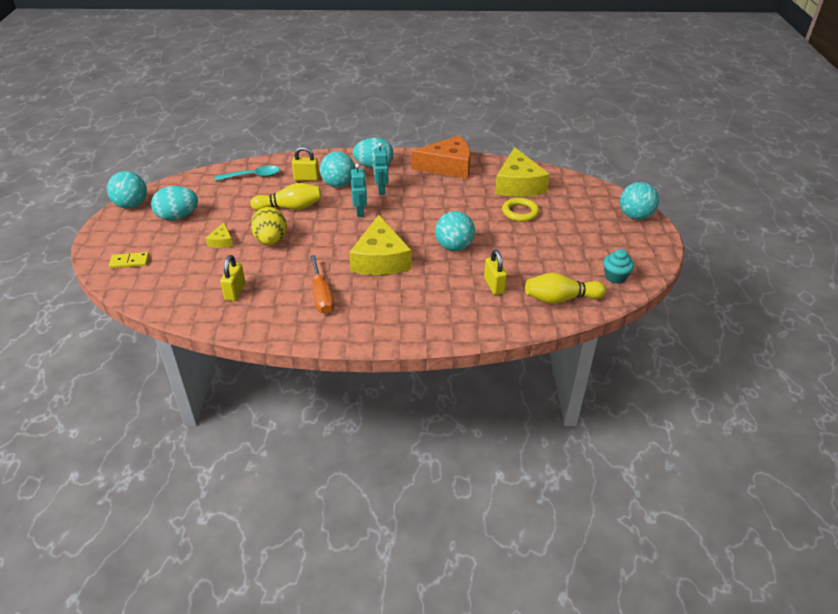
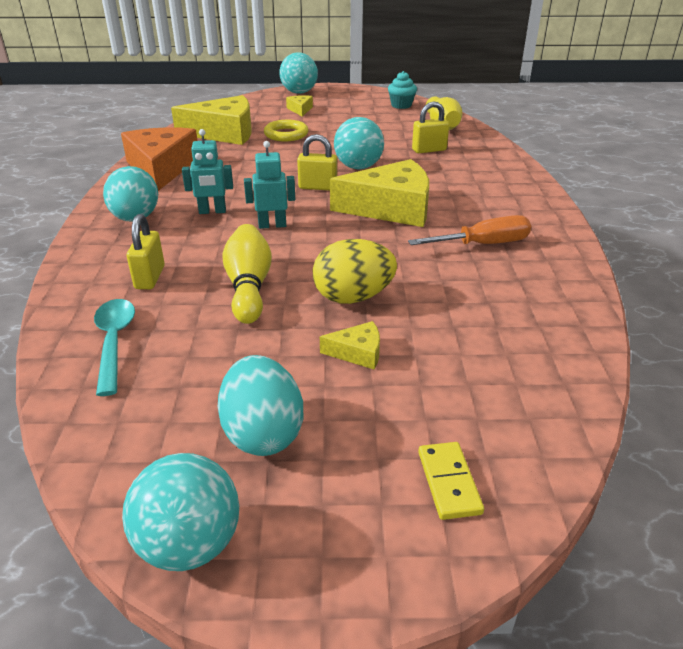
camera: 90 degrees left, 5 degrees down
(235, 292) = (501, 318): yellow padlock -> yellow padlock (318, 187)
(338, 184) = (183, 246): turquoise ball -> none
(583, 218) = (300, 110): none -> yellow cheese

